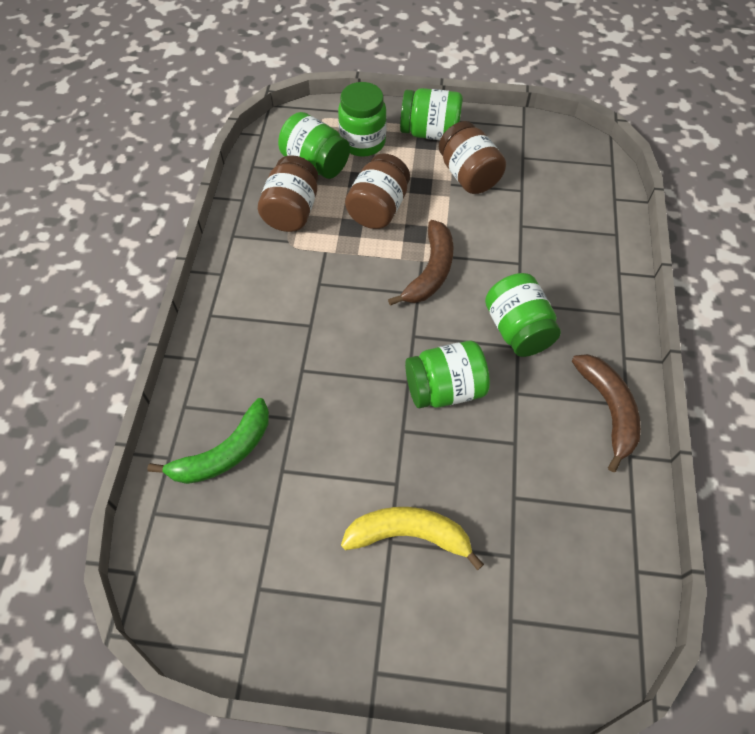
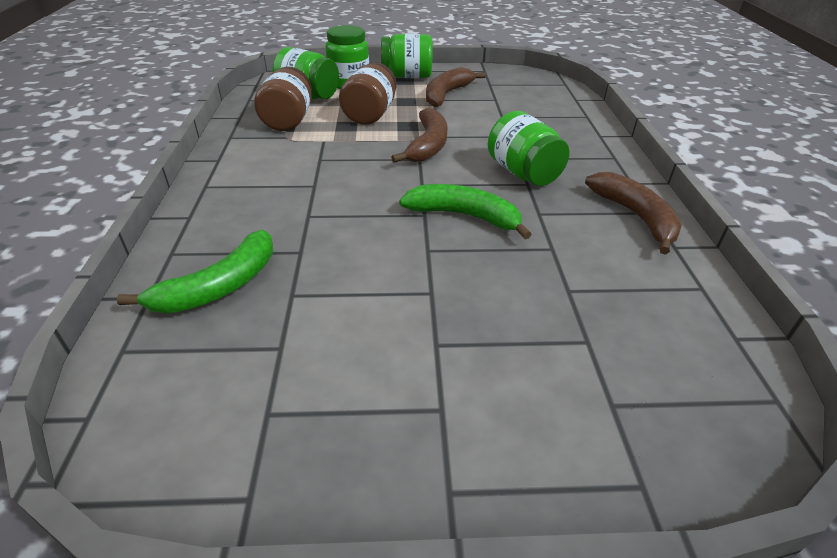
camera: 10 degrees left, 20 degrees down
(409, 535) = (457, 335): yellow banana -> none
(445, 389) = (464, 216): green jar -> green banana
(468, 175) = (446, 94): brown jar -> brown banana

